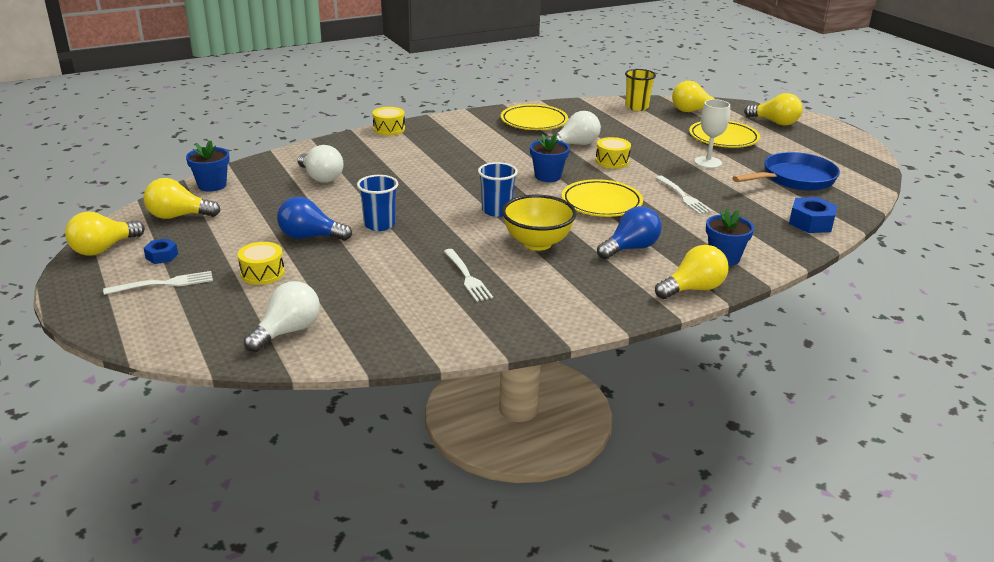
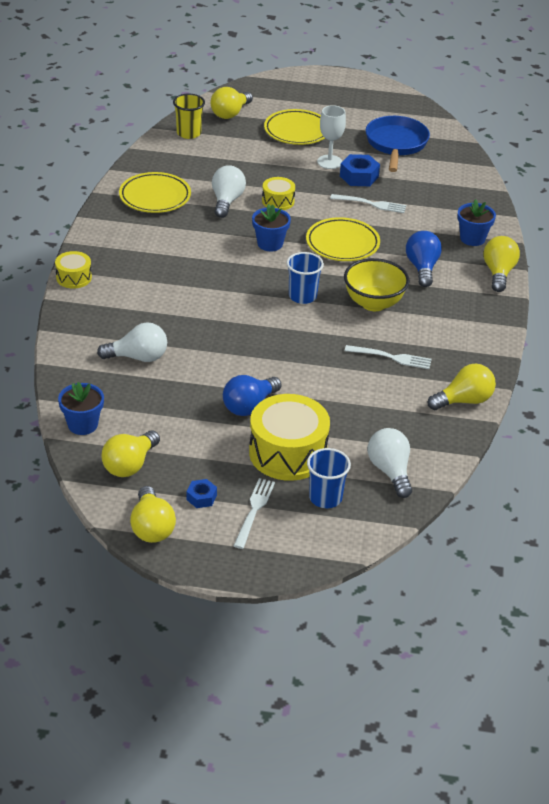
camera: 55 degrees left, 10 degrees up
(262, 273) = (288, 453): yellow drum -> yellow drum, size x1.94
(379, 225) = (265, 363): blue cup -> blue cup (325, 498)
(775, 122) = (297, 93): yellow light bulb -> yellow light bulb (464, 401)
(811, 223) = (462, 178): blue nut -> blue nut (359, 176)

